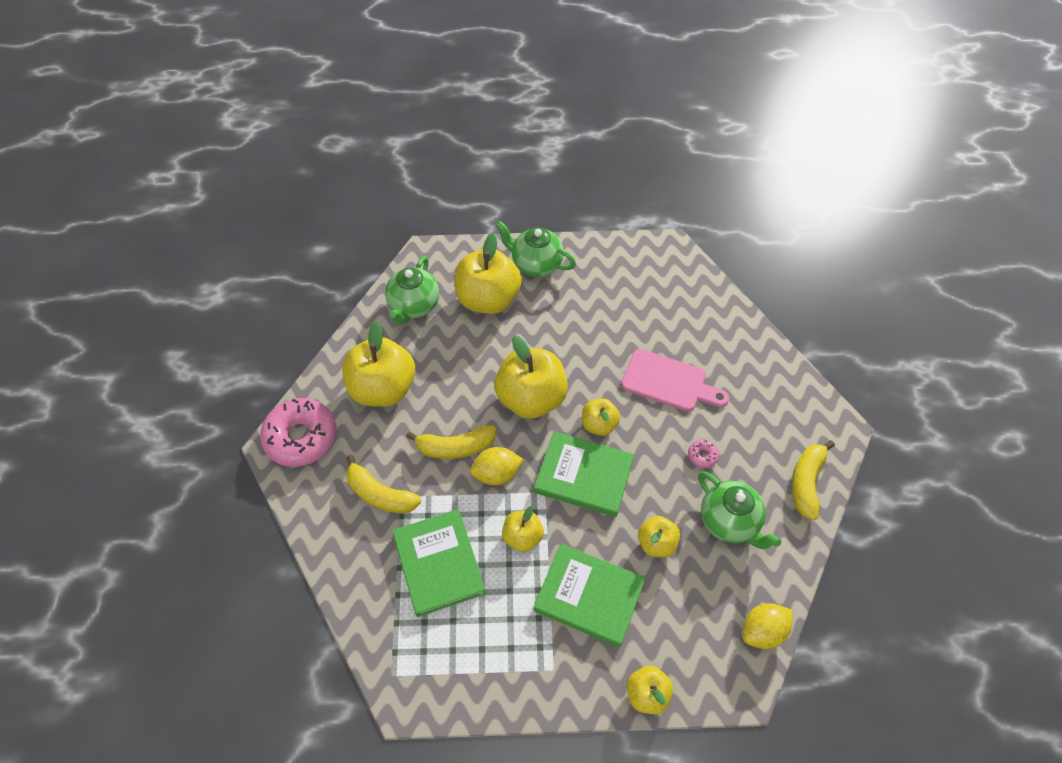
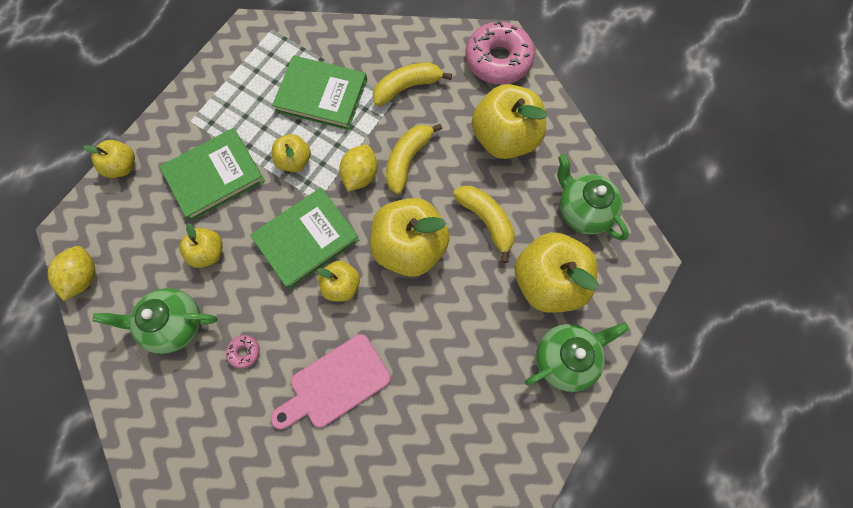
camera: 125 degrees right, 15 degrees up
(806, 482) = (146, 424): yellow banana -> yellow banana (487, 221)

